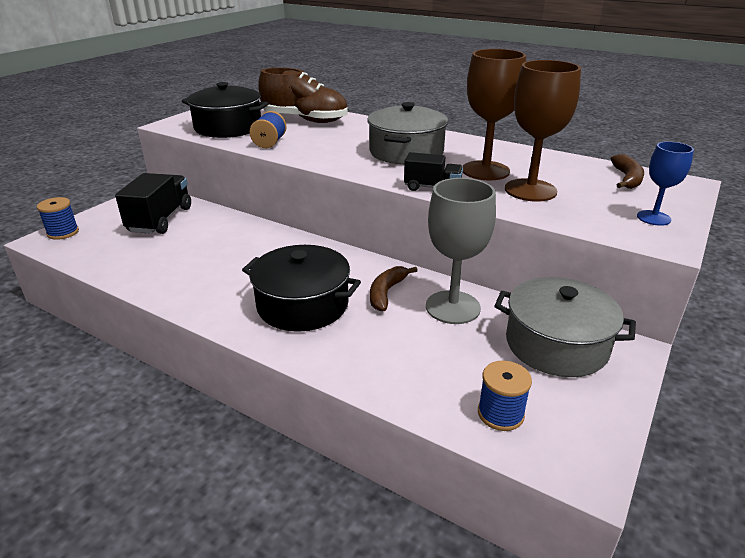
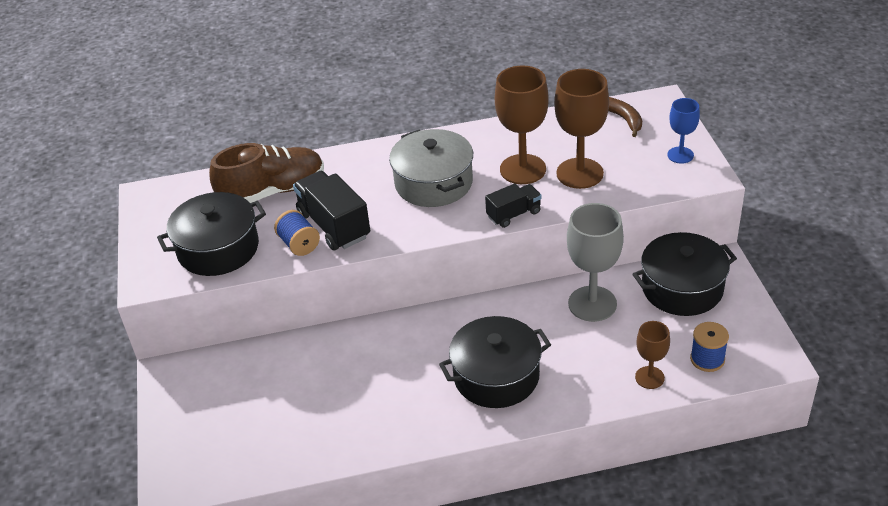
camera: 40 degrees left, 10 degrees up
(63, 232) = (172, 468): blue spool -> none
(160, 220) = (240, 389): black truck -> black truck (334, 225)
(386, 293) = (536, 323): brown banana -> none
(419, 388) = (649, 377): none -> brown goblet
(556, 344) = (682, 288): grey pot -> black pot

